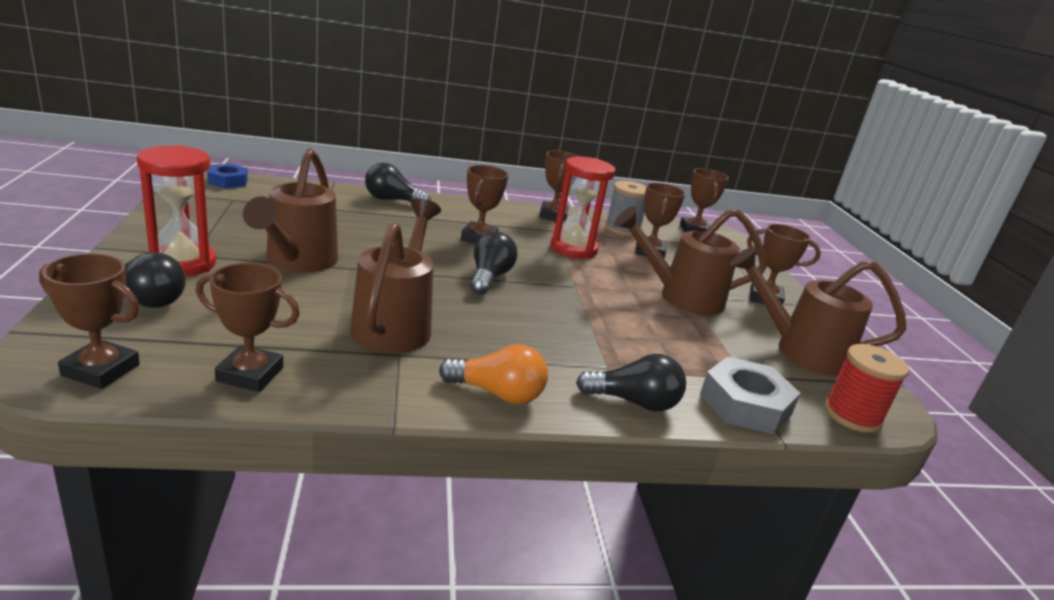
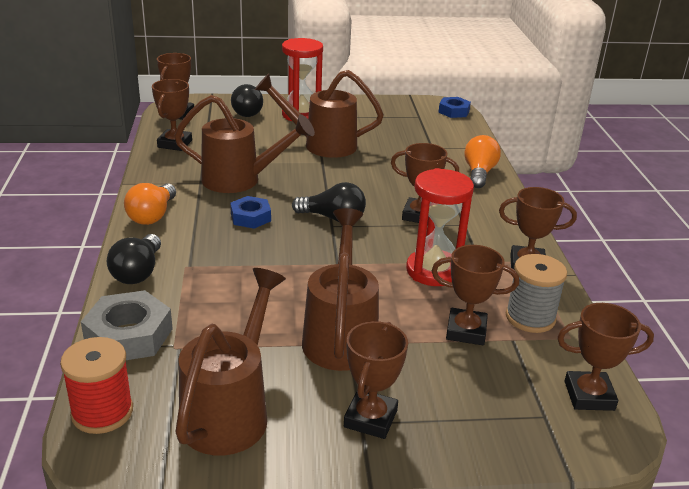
camera: 95 degrees right, 5 degrees up
(392, 200) = (479, 173): black light bulb -> orange light bulb
(493, 323) = (250, 217): none -> blue nut

